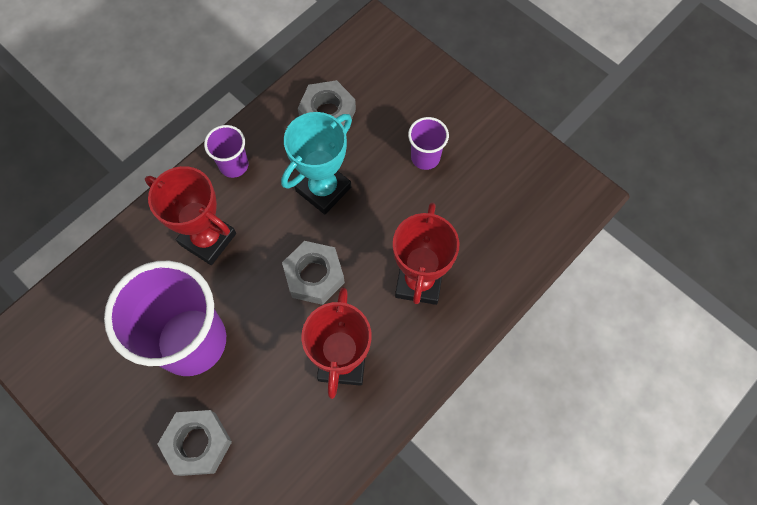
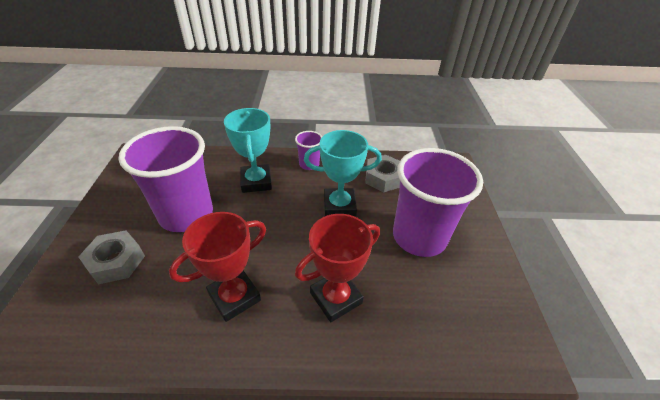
camera: 45 degrees right, 25 degrees down
(208, 239) = (256, 182): red trophy -> turquoise trophy
(314, 276) = (281, 239): grey nut -> none
(425, 157) = (419, 237): purple cup -> purple cup, size x2.20

